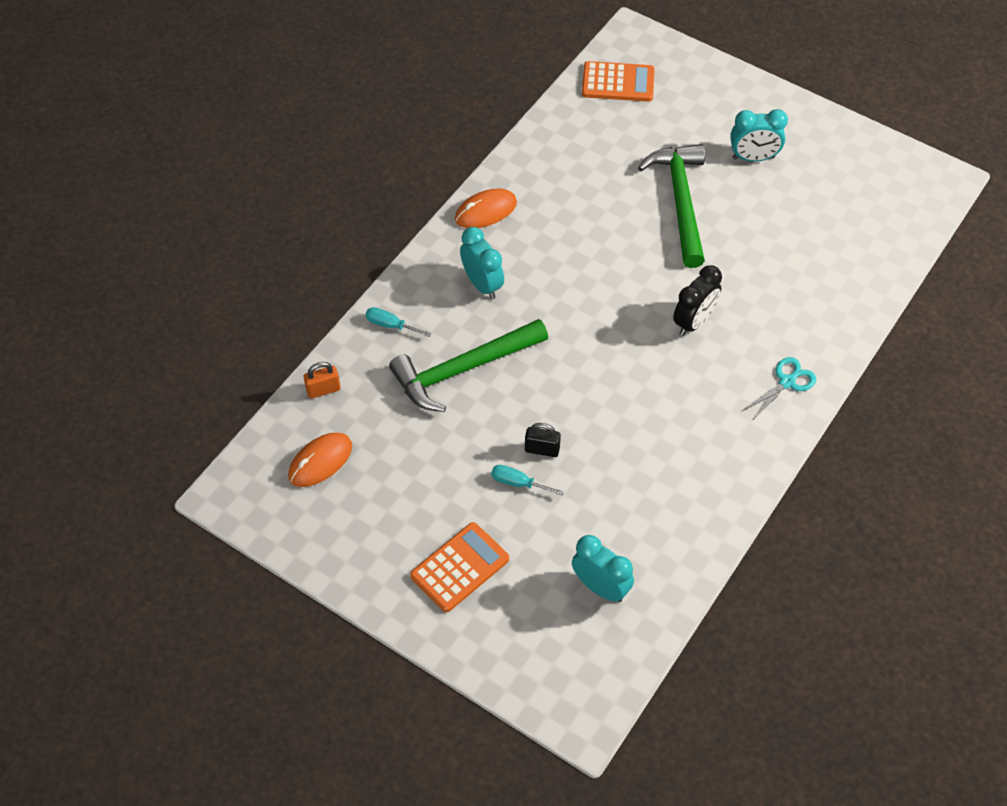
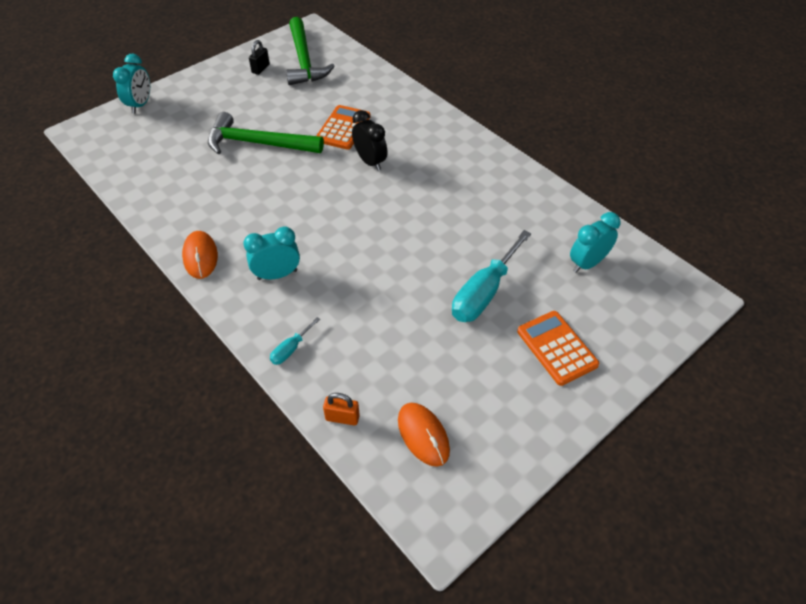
camera: 75 degrees left, 5 degrees down
(323, 390) = (342, 418): orange padlock -> orange padlock turned 75 degrees counterclockwise
(462, 370) = (360, 306): green hammer -> green hammer (304, 61)
(518, 483) = (484, 292): turquoise screwdriver -> turquoise screwdriver, size x2.14
(542, 449) = (456, 271): black padlock -> black padlock (260, 69)
(618, 82) = (120, 149): orange calculator -> orange calculator (343, 128)
(753, 158) = (240, 100): turquoise clock -> turquoise clock (140, 104)
(787, 382) = (438, 130): turquoise scissors -> none

